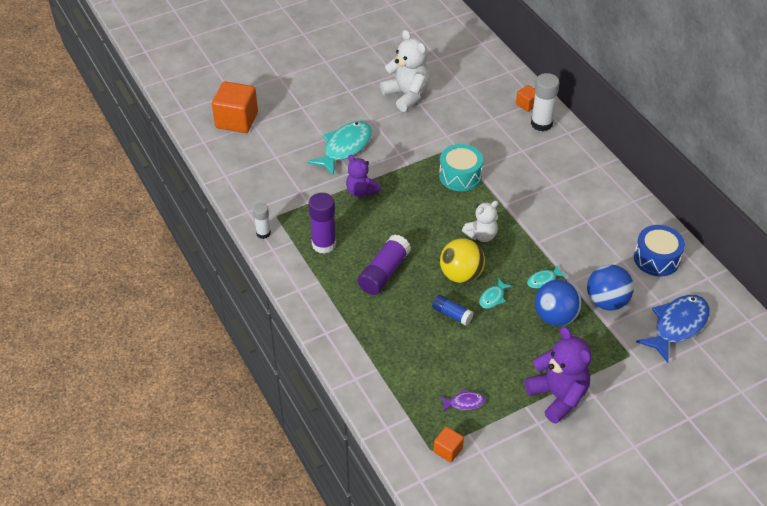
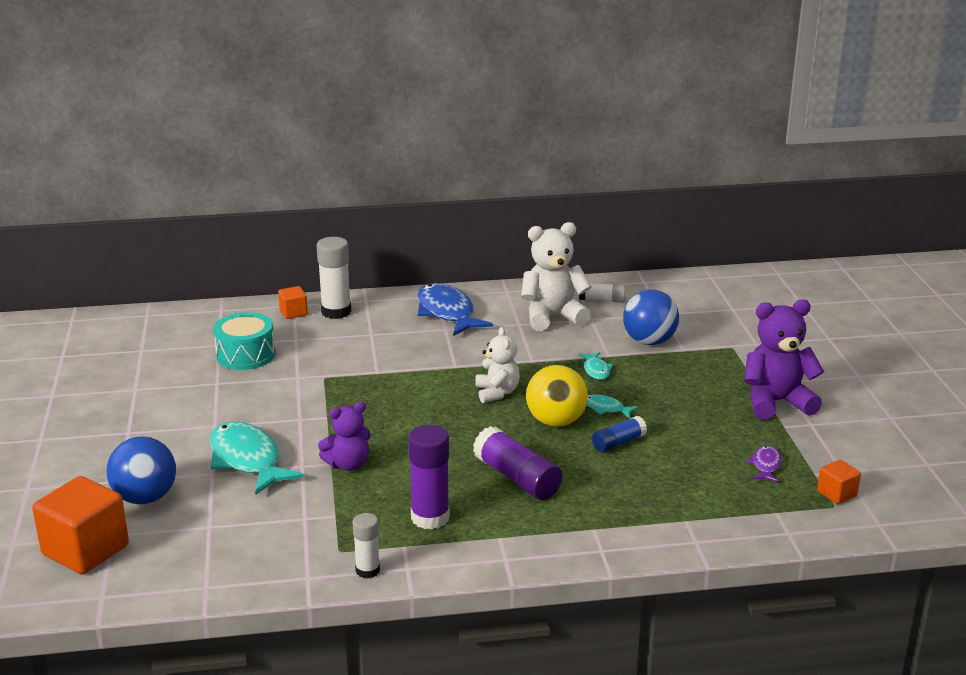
camera: 70 degrees left, 20 degrees down
(407, 95) = (189, 388): white teddy bear -> white teddy bear (552, 317)
(460, 176) = (381, 384): turquoise drum -> turquoise drum (246, 355)
(493, 297) = (605, 408): turquoise fish -> turquoise fish turned 150 degrees clockwise
(555, 317) = (657, 376): blue ball -> blue ball (145, 498)
(656, 259) = (602, 300): blue drum -> white glue stick
(677, 326) = (703, 313): blue fish -> blue fish (447, 313)

